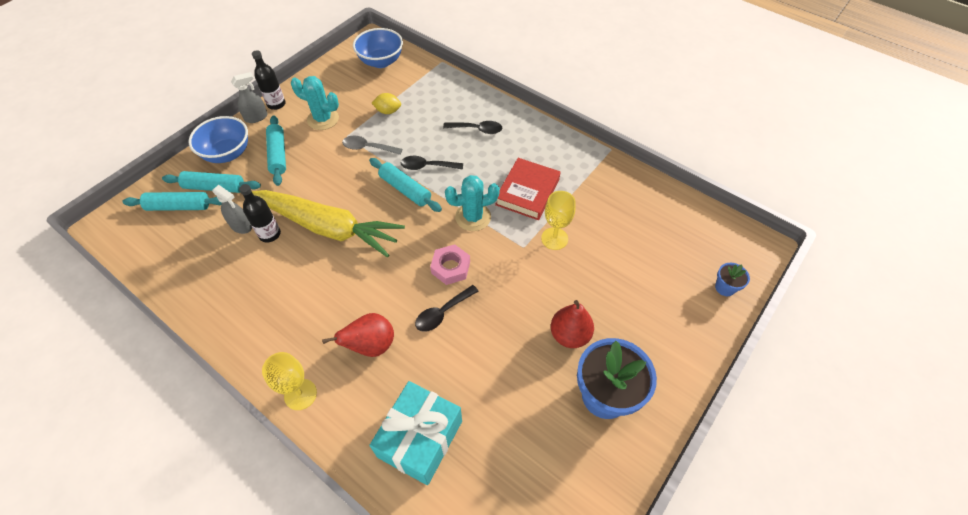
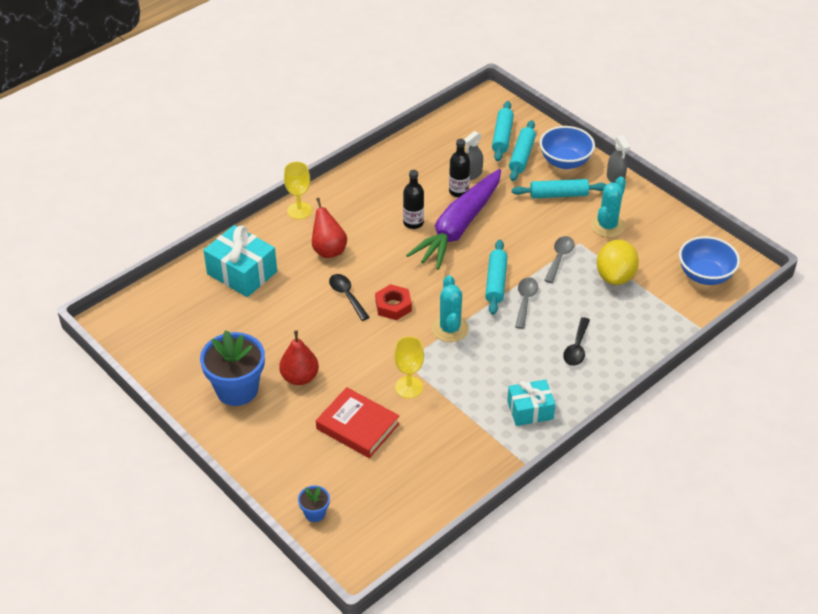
camera: 100 degrees right, 10 degrees down
(276, 104) = (635, 192): black bottle -> black bottle (413, 223)
(327, 227) = (459, 227): yellow carrot -> purple carrot
(388, 111) = (615, 276): yellow lemon -> yellow lemon, size x1.76
(405, 189) = (496, 282): turquoise rolling pin -> turquoise rolling pin turned 45 degrees counterclockwise
(427, 166) = (525, 301): black spoon -> grey spoon
(450, 267) = (393, 306): pink nut -> red nut
(527, 192) = (475, 376): red book -> red book (358, 426)
(554, 152) = (530, 410): none -> turquoise gift

